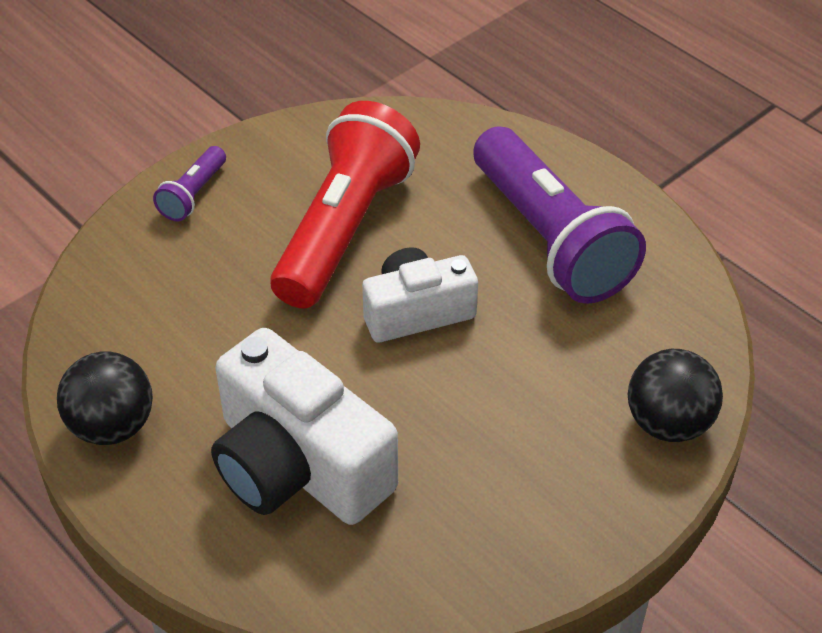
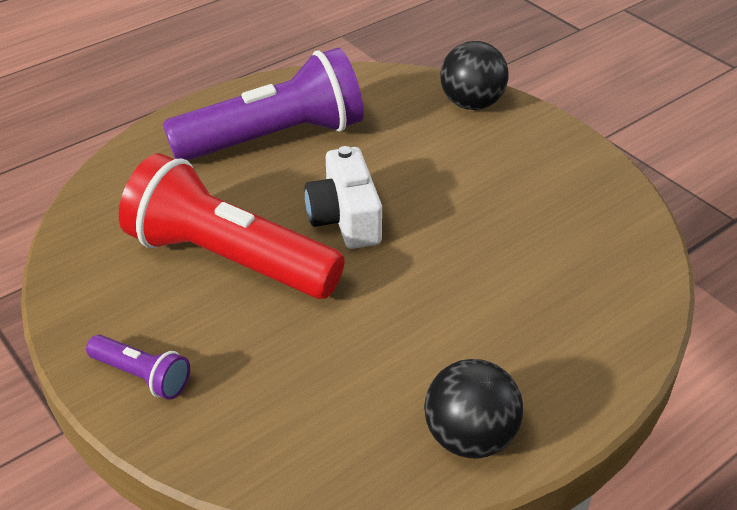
camera: 85 degrees left, 5 degrees down
(298, 465) = (515, 299): white camera -> none

